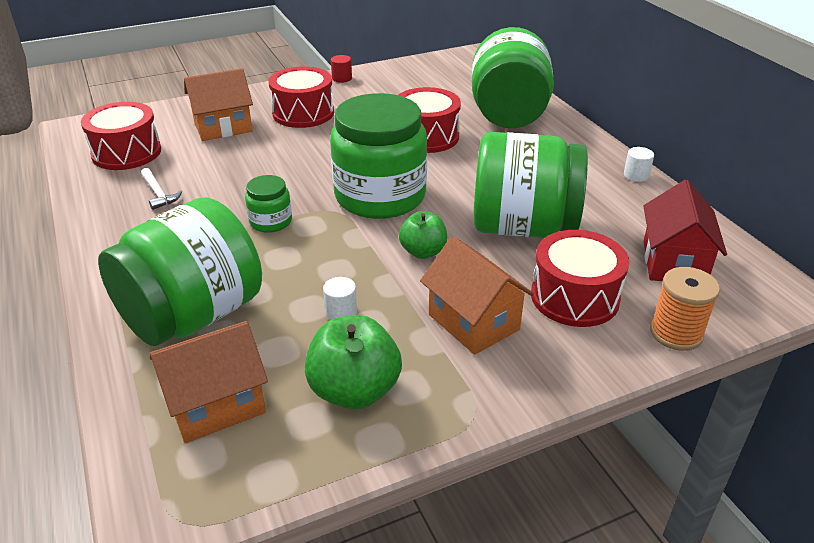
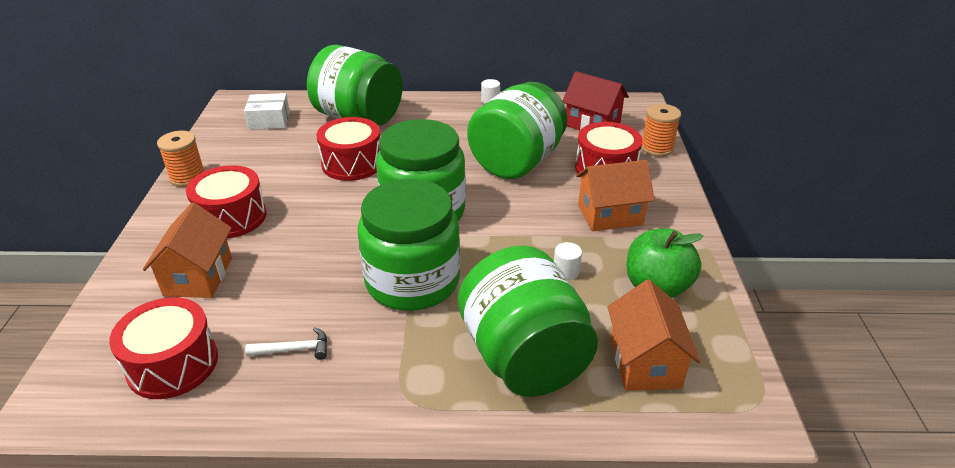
camera: 65 degrees left, 0 degrees up
(271, 221) = (412, 281): green jar -> green jar, size x2.24
(342, 78) = (187, 177): red cylinder -> orange spool
(423, 252) = (516, 212): green apple -> none
(456, 78) = (269, 120): none -> white box

